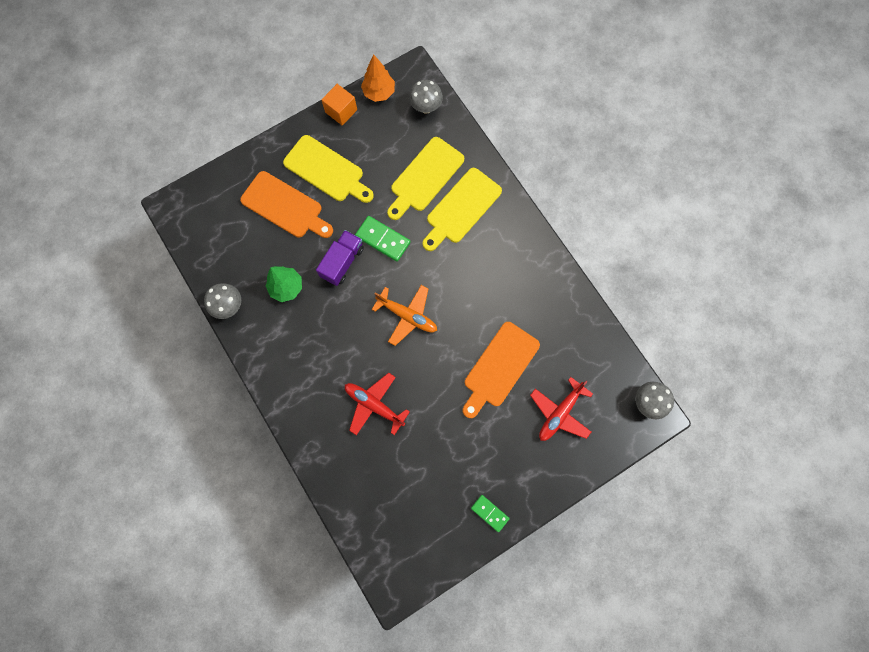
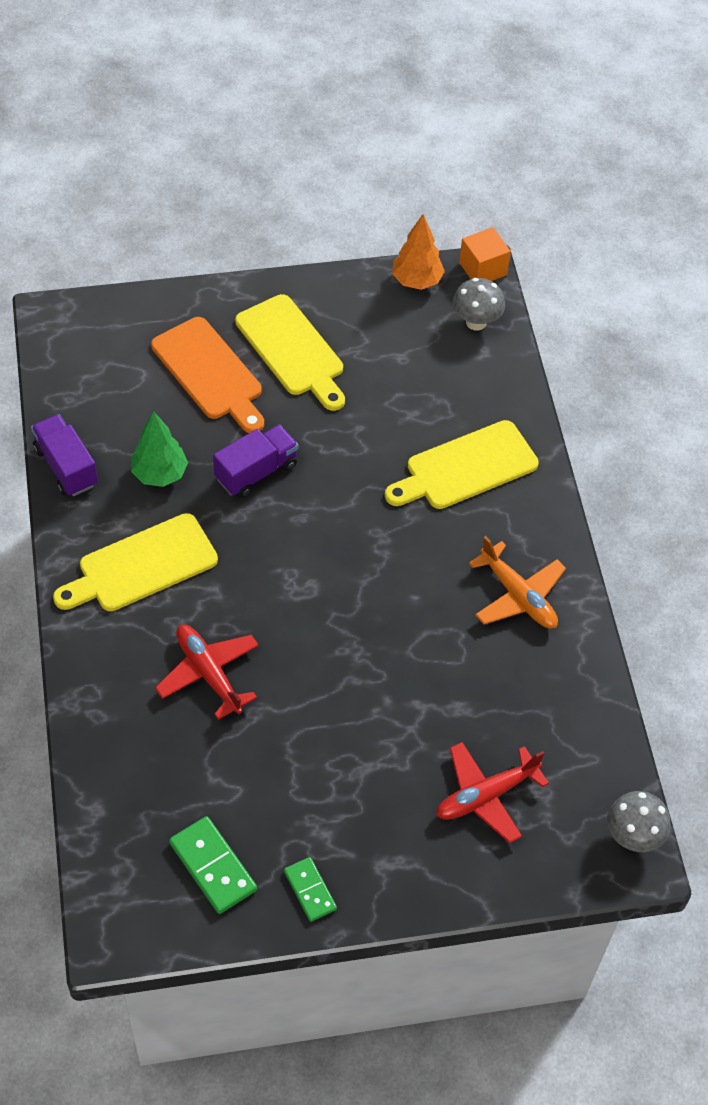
camera: 20 degrees right, 20 degrees down
(229, 306) = (66, 467): grey mushroom -> purple truck
(341, 111) = (350, 284): orange cube -> orange cube (483, 269)
(383, 239) = (329, 465): green domino -> green domino (212, 867)
(407, 316) = (317, 576): orange plane -> orange plane (518, 596)
(425, 177) = (431, 409): yellow cutting board -> yellow cutting board (141, 565)
(499, 367) = (421, 697): orange cutting board -> none

